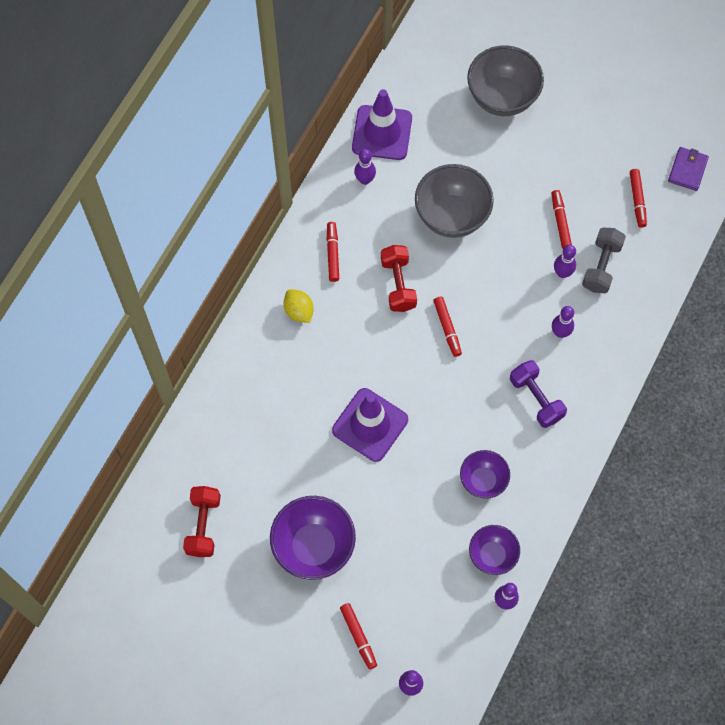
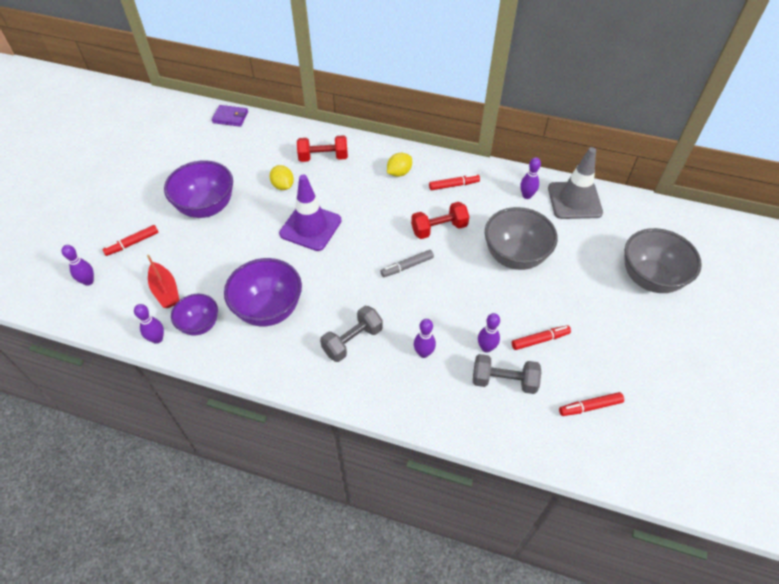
camera: 80 degrees right, 15 degrees down
(203, 525) = (222, 147): red dumbbell -> red dumbbell (323, 157)
(294, 451) = (283, 186): none -> yellow lemon
(382, 133) = (574, 200): purple traffic cone -> grey traffic cone
(439, 594) = (165, 290): none -> red boat
(447, 328) = (407, 266): red marker -> grey marker
(483, 480) = (269, 309): purple bowl -> purple bowl, size x1.66
(536, 399) = (352, 341): purple dumbbell -> grey dumbbell
(687, 170) = (647, 454): purple wallet -> purple wallet (230, 117)

